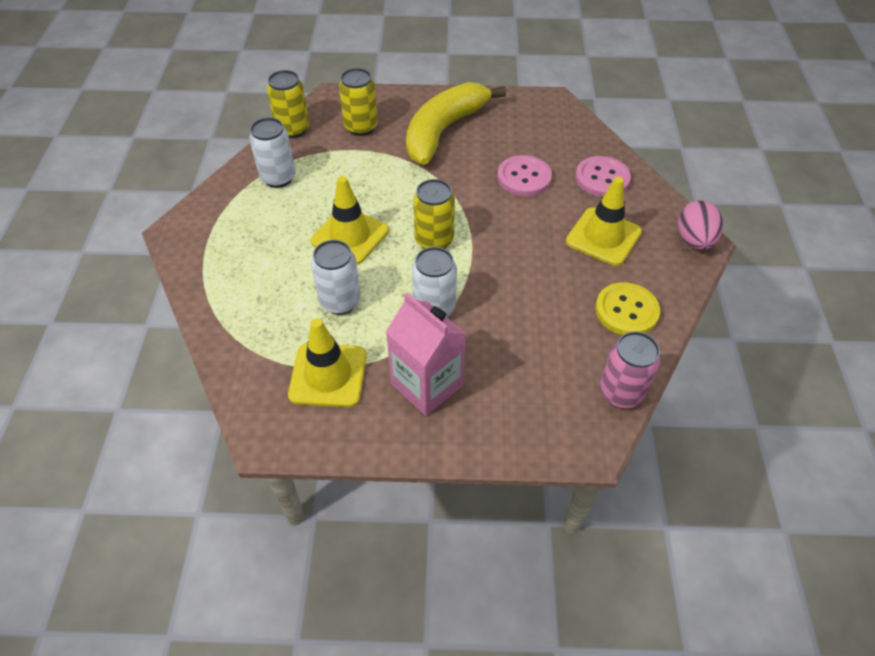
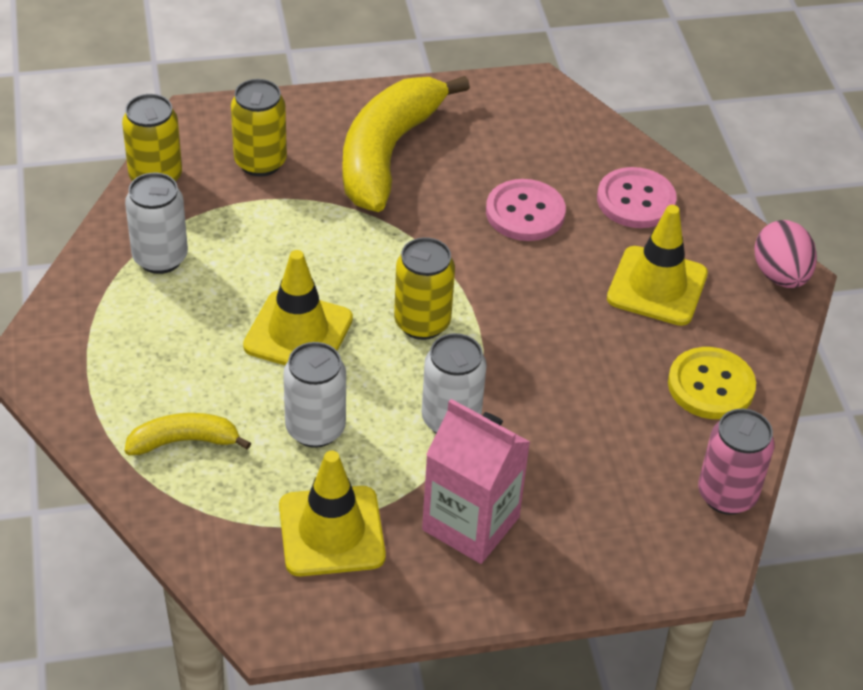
camera: 15 degrees left, 5 degrees down
(251, 297) = (184, 441): none -> yellow banana

